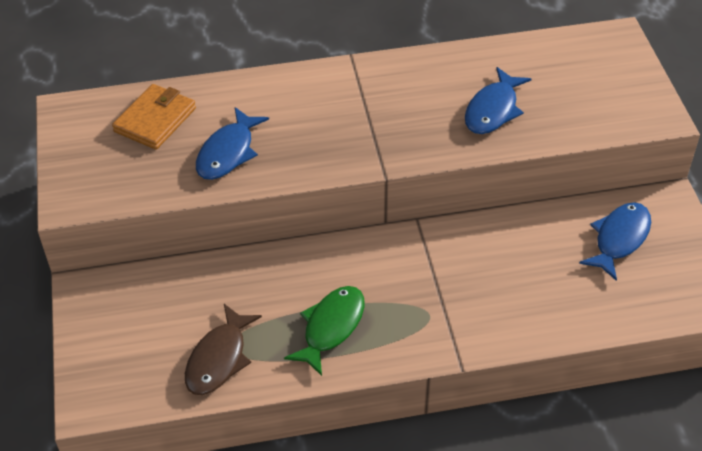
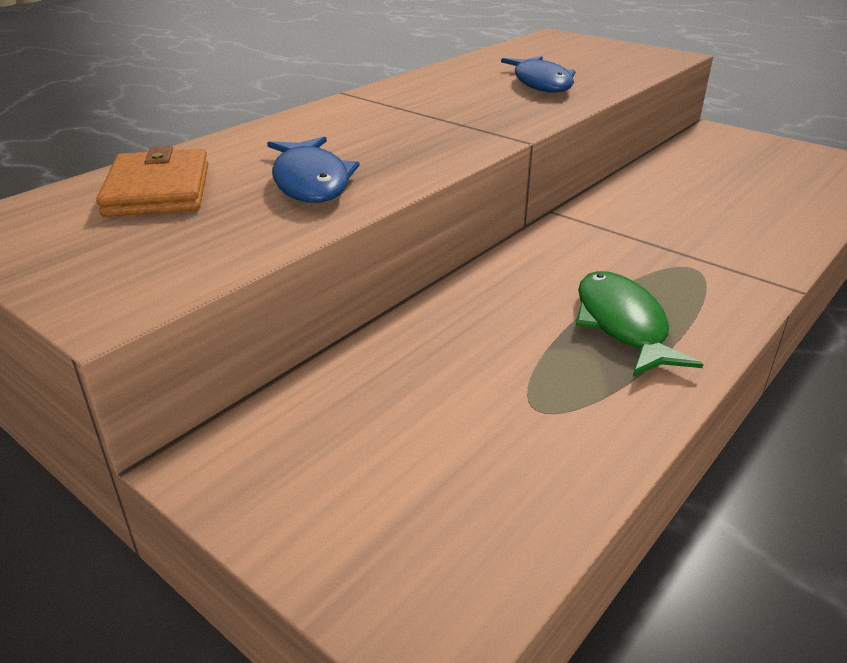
camera: 40 degrees left, 15 degrees down
(219, 358) = (546, 429): brown fish -> none
(619, 239) = (730, 160): blue fish -> none

